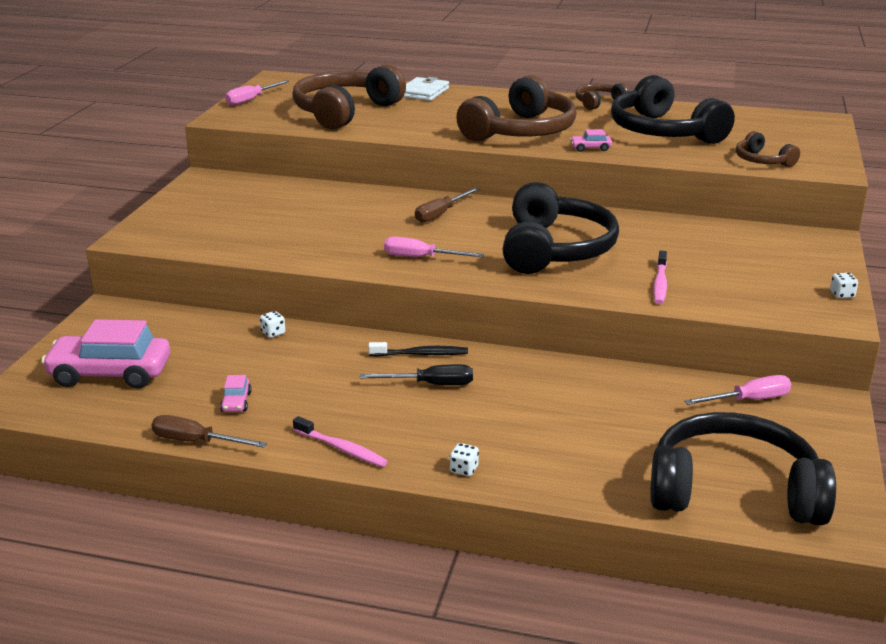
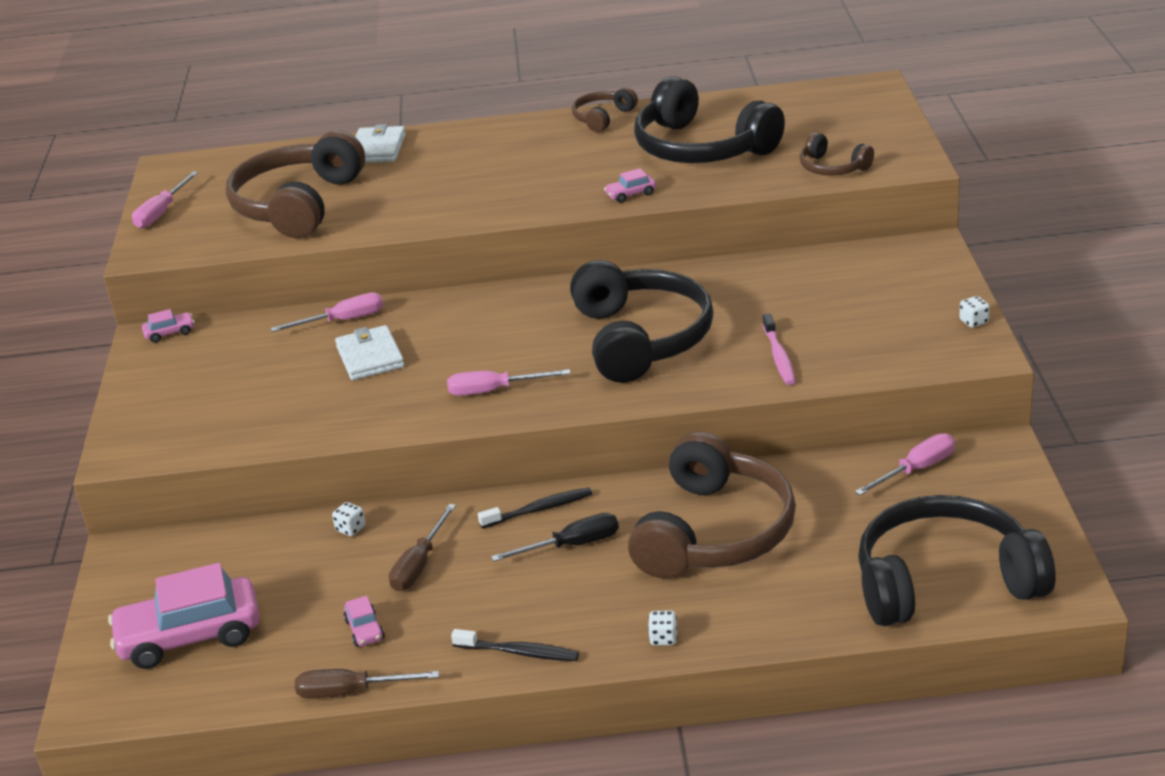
camera: 15 degrees left, 5 degrees up
(219, 177) = (170, 333): none -> pink car
(341, 448) = (518, 652): pink toothbrush -> black toothbrush
(342, 194) = (343, 321): none -> pink screwdriver
(345, 219) = (370, 357): none -> white wallet
(440, 214) = (480, 321): brown screwdriver -> brown screwdriver (419, 565)
(521, 131) = (535, 187): brown headphones -> brown headphones (714, 532)

